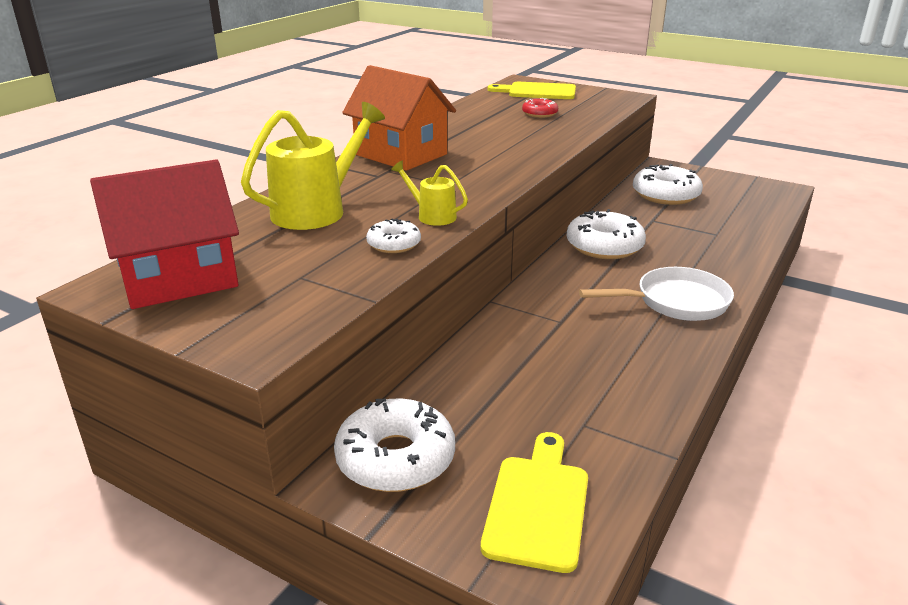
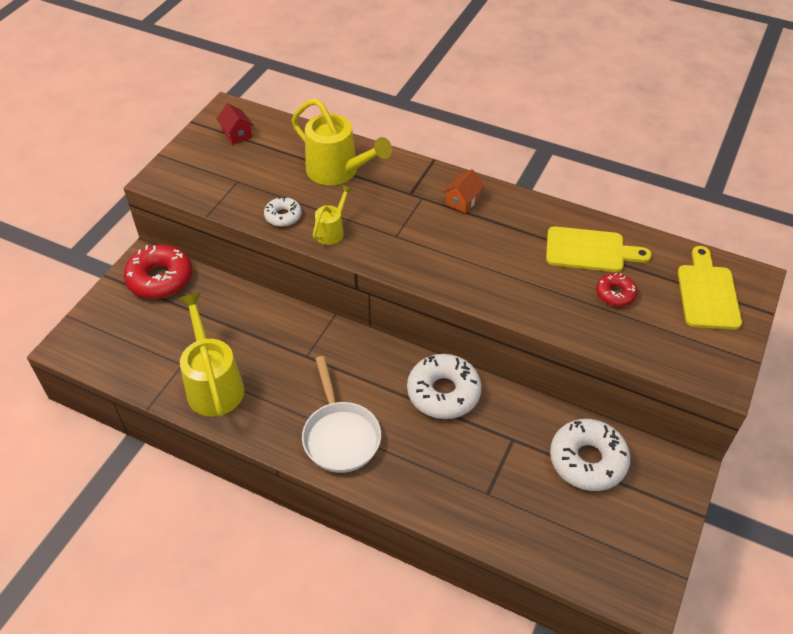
camera: 85 degrees right, 20 degrees up
(179, 279) = (237, 134): red house -> red house, size x0.43
(395, 458) = (160, 278): white donut -> red donut
(401, 154) = (462, 201): orange house -> orange house, size x0.43
(538, 505) = (115, 340): yellow cutting board -> yellow cutting board (590, 250)
(616, 394) = (213, 384): none -> yellow watering can

